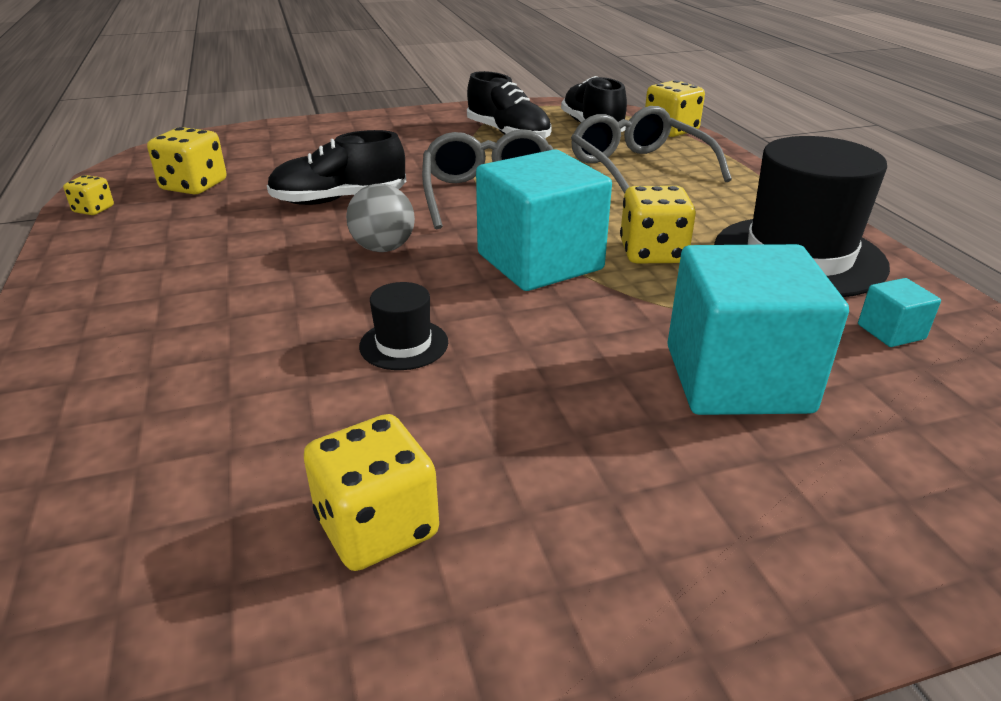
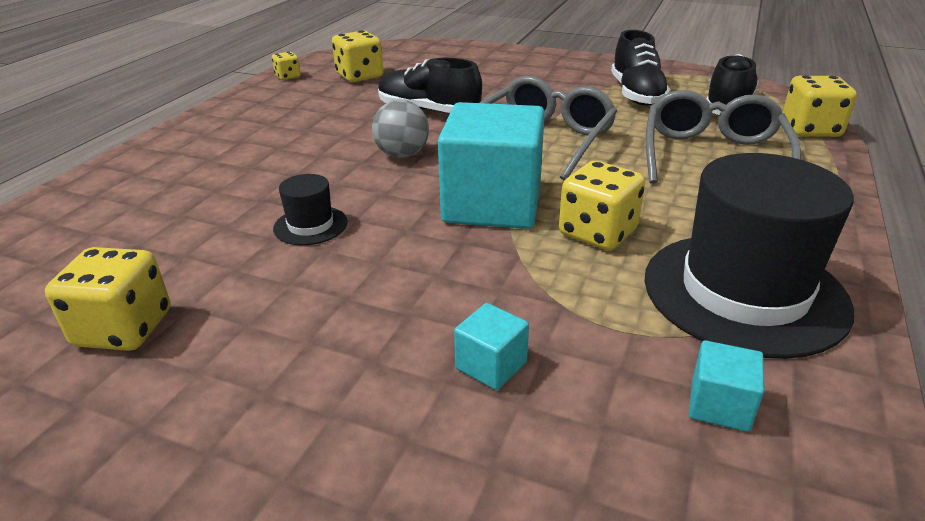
camera: 40 degrees right, 0 degrees up
(737, 378) = (491, 365): turquoise cube -> turquoise cube, size x0.42

